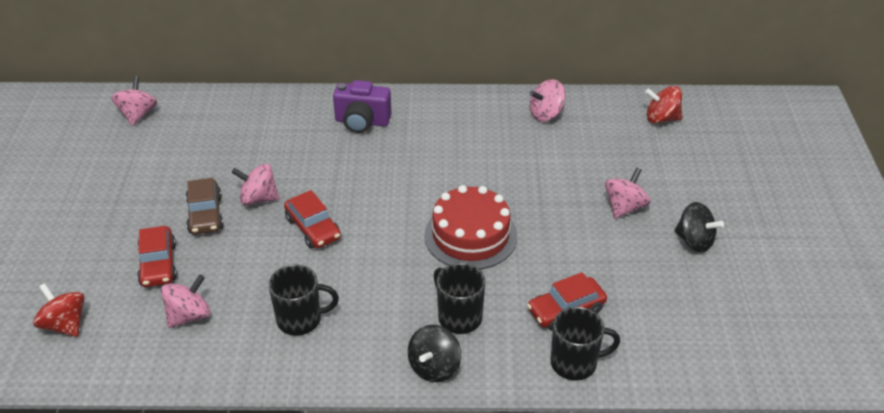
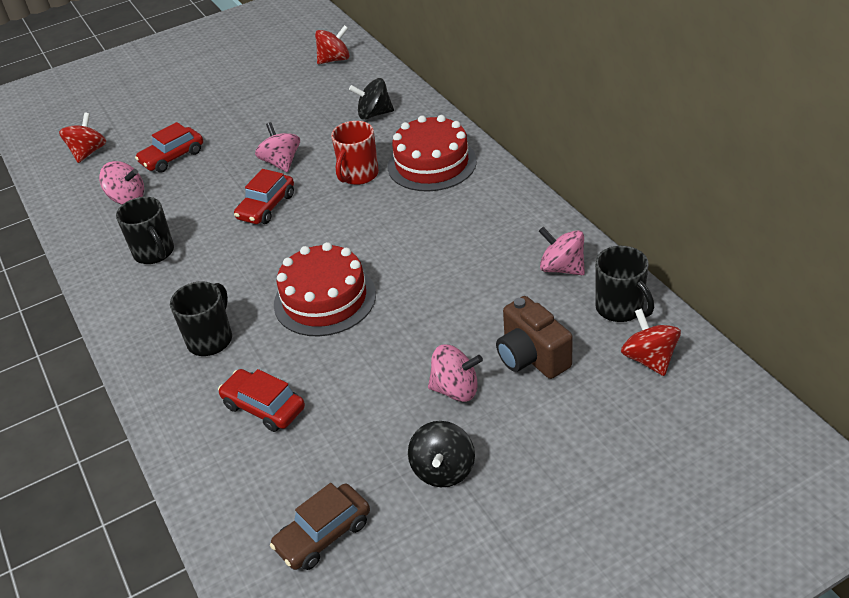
camera: 65 degrees right, 0 degrees up
(138, 114) = (334, 59): pink spinning top -> red spinning top
(205, 214) = (242, 148): brown car -> brown car (323, 535)
(331, 163) = (358, 175): none -> red mug
(362, 122) = (432, 164): purple camera -> red cake
(434, 367) = (141, 352): black spinning top -> black spinning top (374, 114)
(575, 363) = (194, 443): black mug -> black mug (620, 308)
(621, 162) = (531, 357): none -> brown camera

